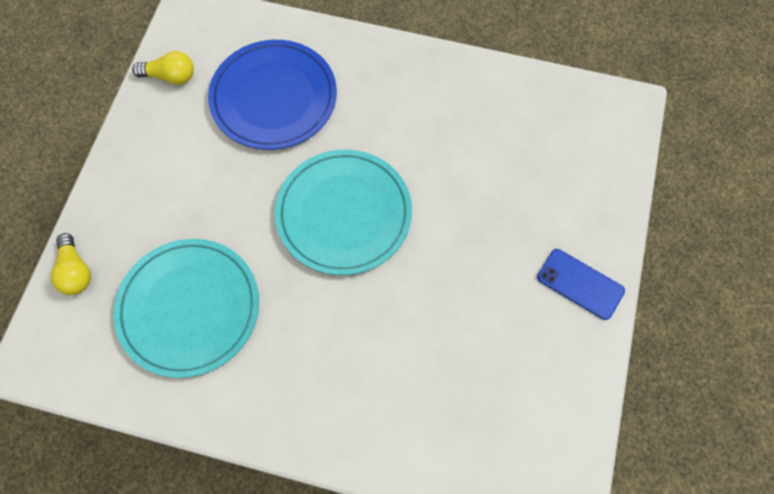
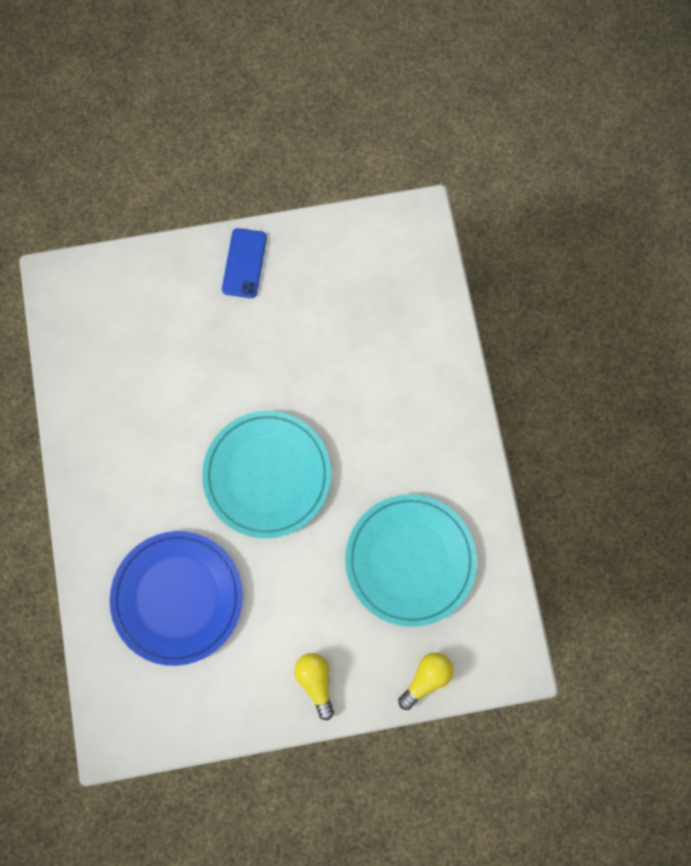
camera: 115 degrees left, 10 degrees up
(170, 76) = (197, 712): yellow light bulb -> yellow light bulb (316, 681)

